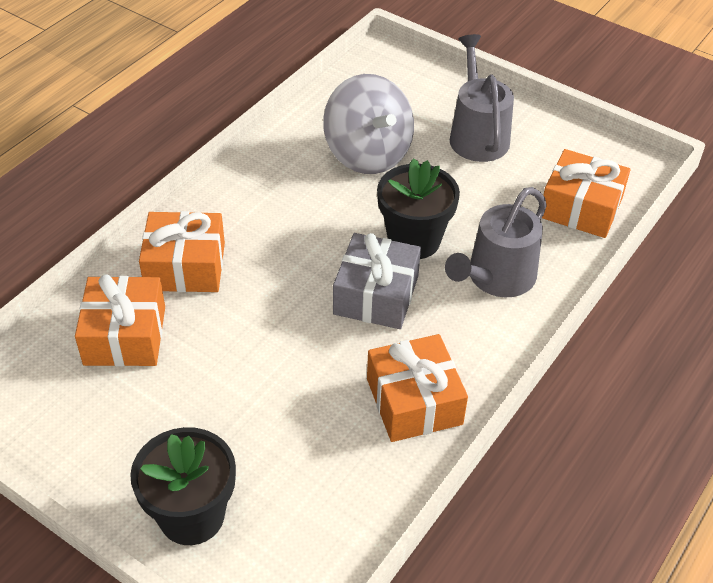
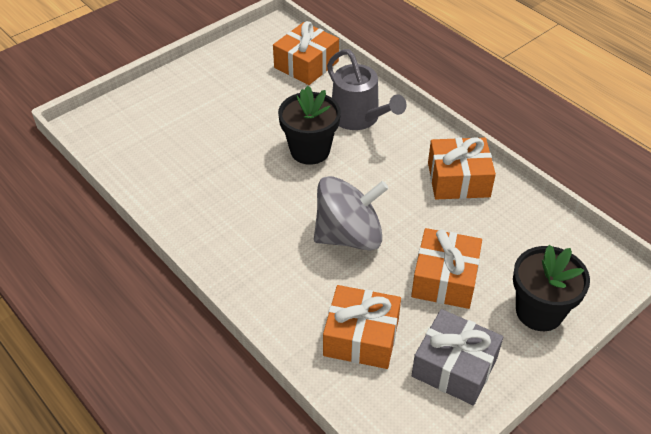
camera: 75 degrees left, 0 degrees up
(185, 266) = (294, 289): orange gift -> orange gift (444, 279)
(368, 154) = (205, 157): grey spinning top -> grey spinning top (349, 236)
(376, 295) = (358, 180): grey gift -> grey gift (454, 367)
(477, 135) = (211, 95): grey watering can -> none

